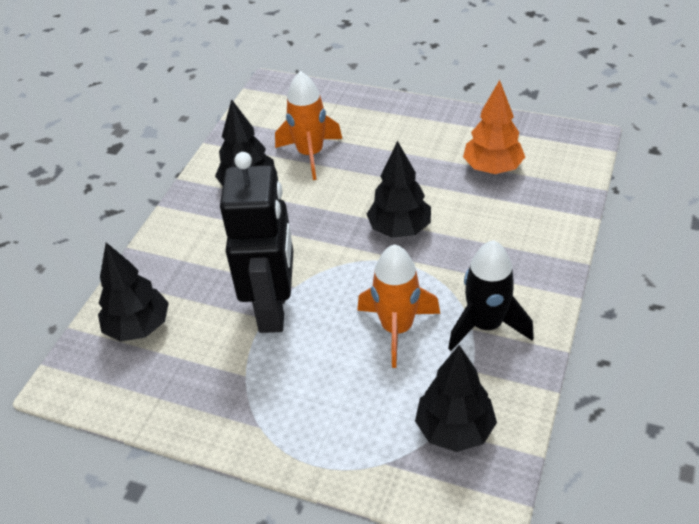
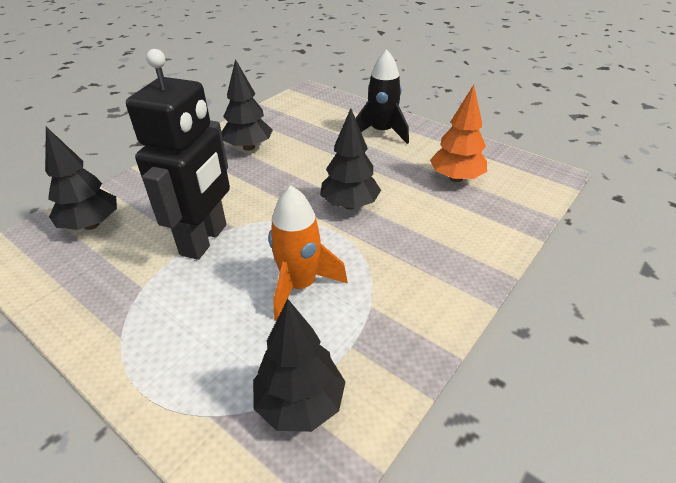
camera: 15 degrees right, 5 degrees down
(310, 154) = (309, 137): orange rocket -> none
(486, 325) = (386, 307): black rocket -> black rocket (381, 132)

